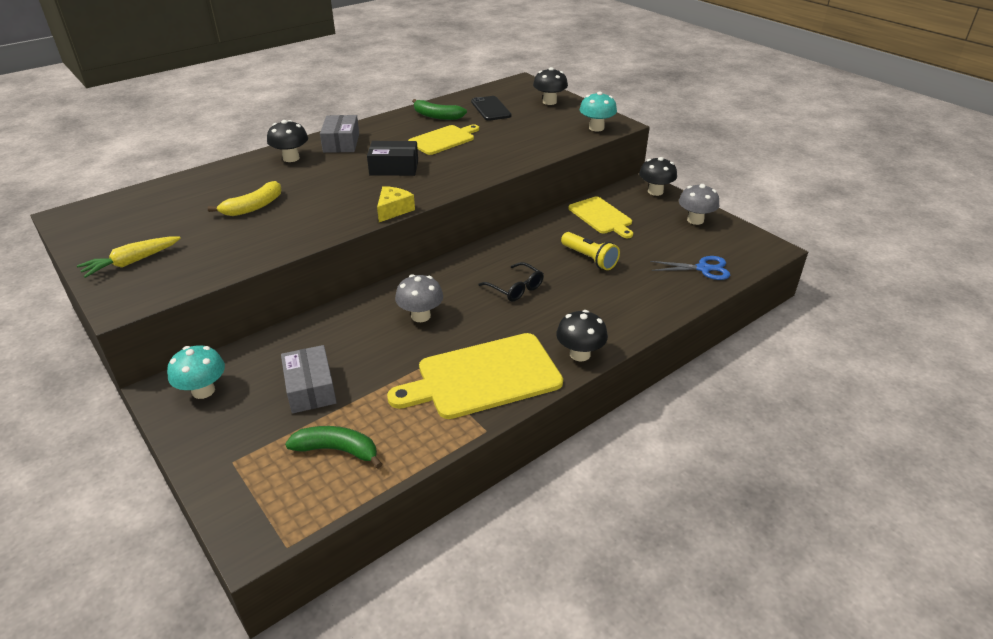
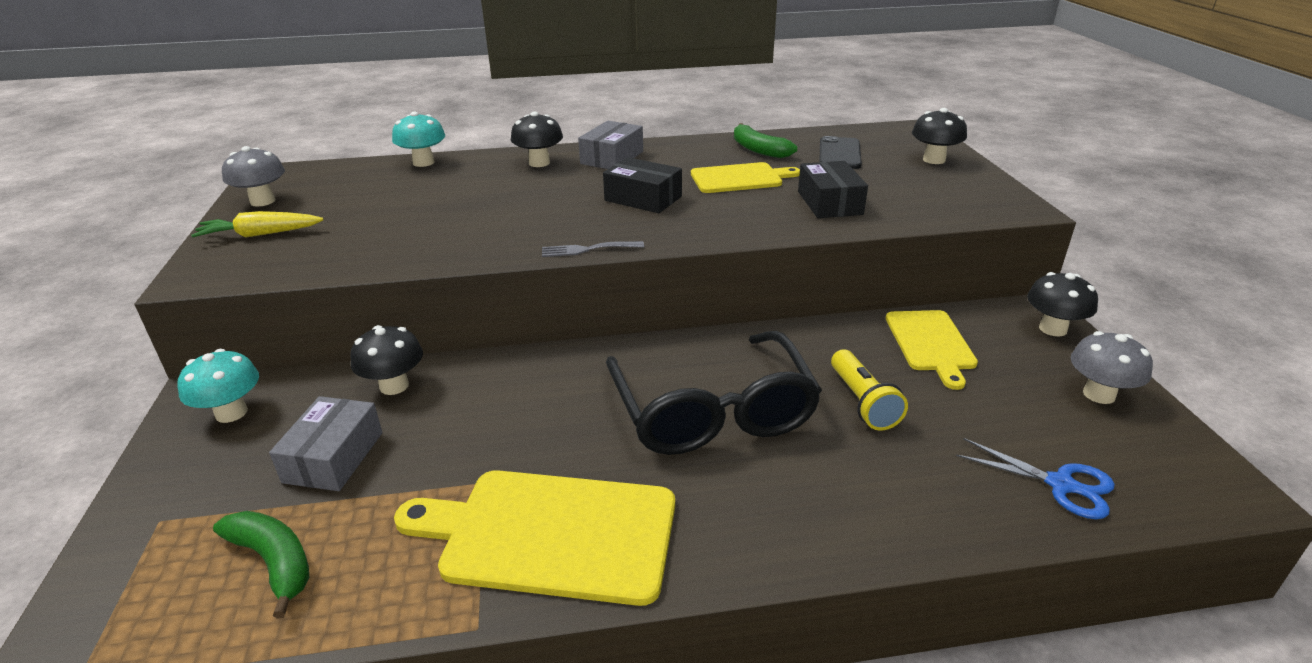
camera: 30 degrees right, 5 degrees down
(253, 207) = (441, 206): yellow banana -> none
(393, 210) = (588, 249): yellow cheese -> grey fork
(420, 316) = (551, 407): grey mushroom -> grey mushroom (262, 201)
(512, 144) = (829, 203): none -> black box
(515, 288) = (712, 411): black glasses -> black glasses, size x2.23
(580, 354) = (725, 557): black mushroom -> black mushroom (394, 386)
(596, 128) = (980, 207): turquoise mushroom -> turquoise mushroom (423, 162)

